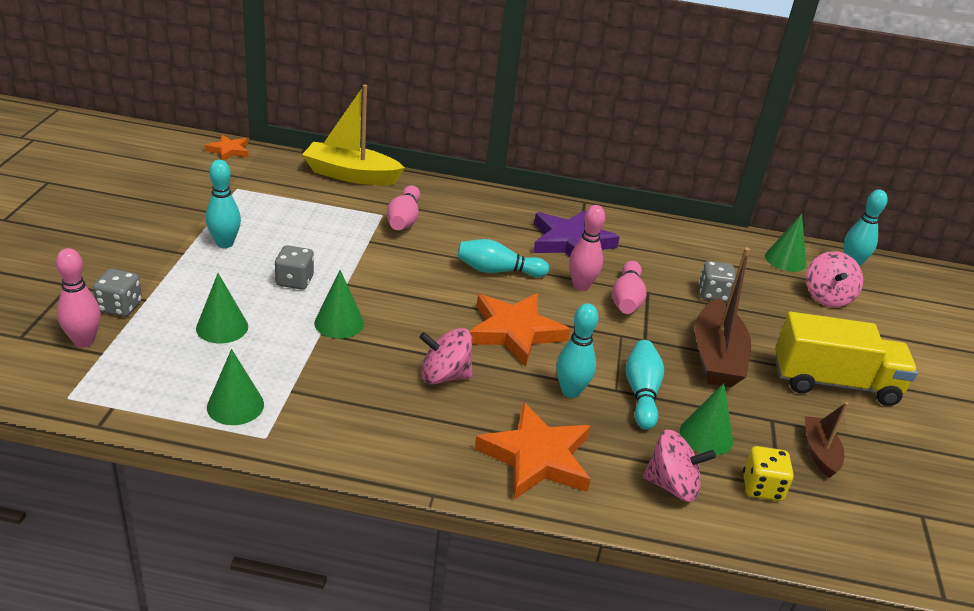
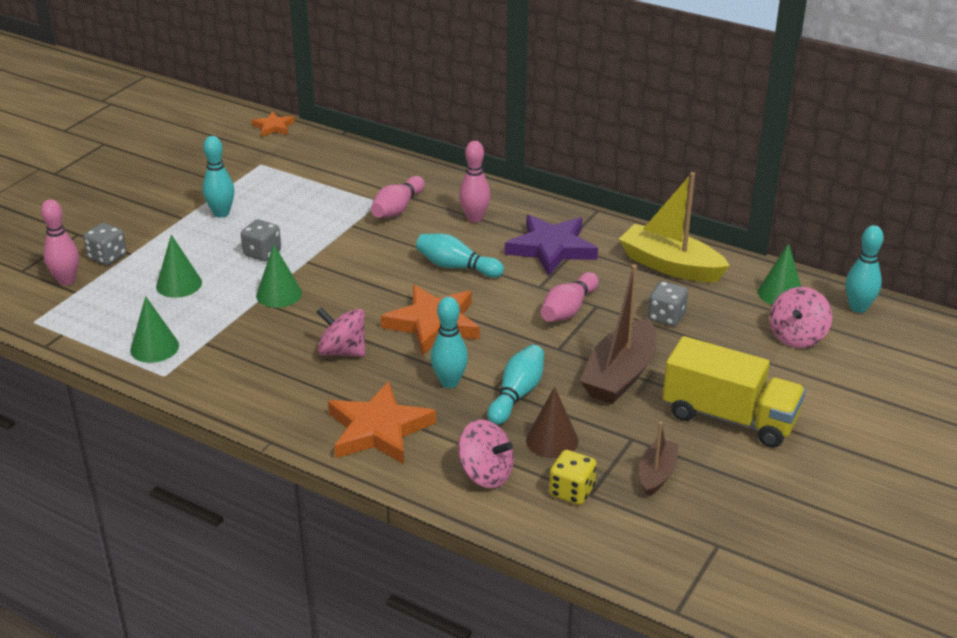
camera: 25 degrees right, 0 degrees up
(351, 175) = (374, 161): yellow boat -> yellow boat (670, 266)
(581, 286) = (530, 291): pink bowling pin -> pink bowling pin (474, 218)
(706, 436) = (552, 440): green cone -> brown cone

